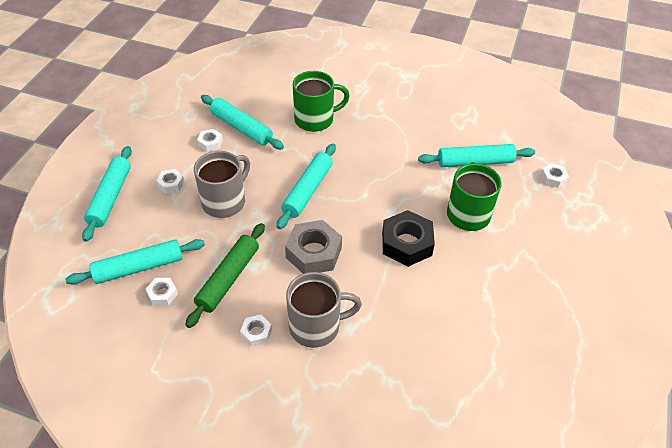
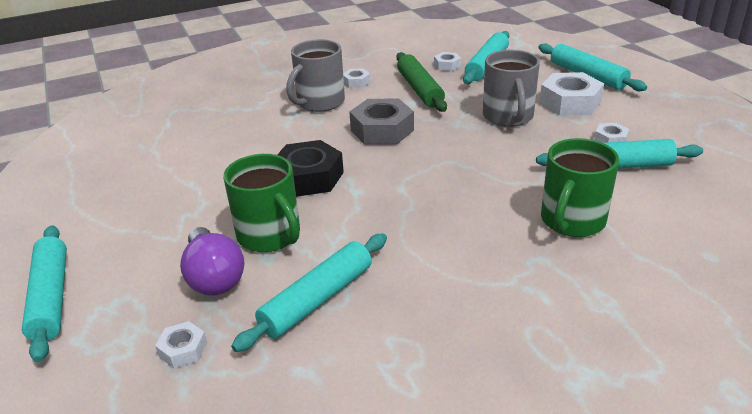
camera: 140 degrees right, 15 degrees down
(171, 184) = (570, 102): white nut -> white nut, size x1.99
(308, 190) = (458, 160): turquoise rolling pin -> turquoise rolling pin (50, 298)
(516, 207) = (214, 277): none -> purple light bulb

